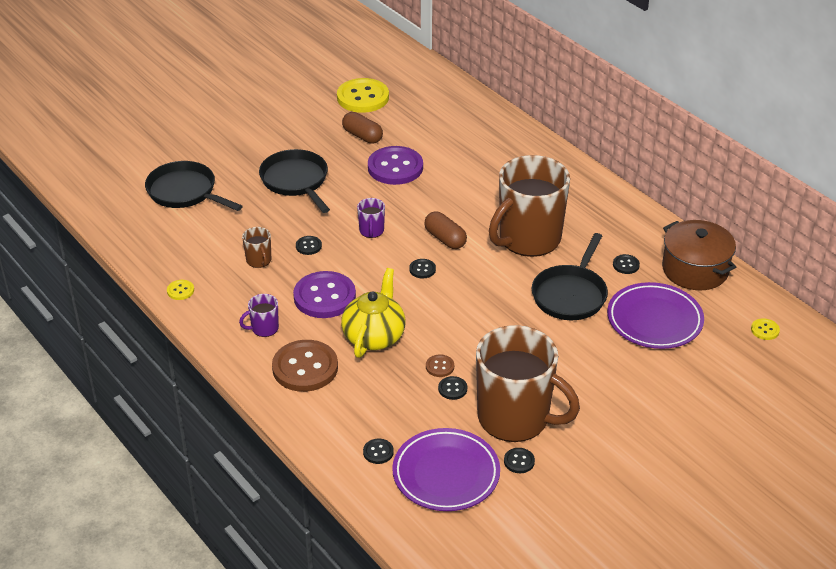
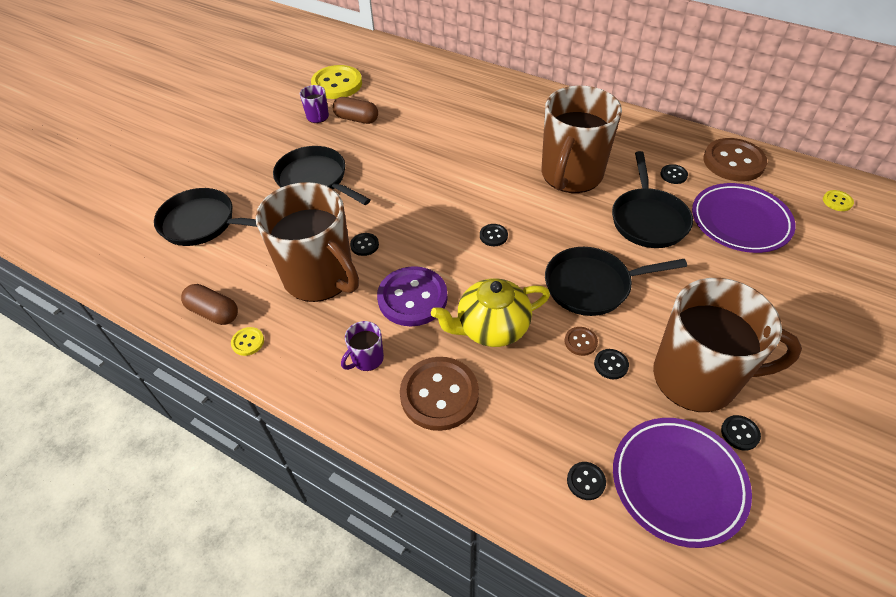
camera: 20 degrees left, 10 degrees up
(259, 260) = (320, 277): brown mug -> brown mug, size x2.49
(371, 231) = (419, 210): purple mug -> purple mug (318, 117)
(374, 336) = (491, 328): yellow teapot -> yellow teapot turned 105 degrees counterclockwise
(395, 167) = (405, 140): purple button -> none
(445, 239) = (495, 197): brown capsule -> brown capsule (214, 312)
(480, 331) = (593, 285): none -> black pan
(695, 269) = (733, 162): brown pot -> brown button

